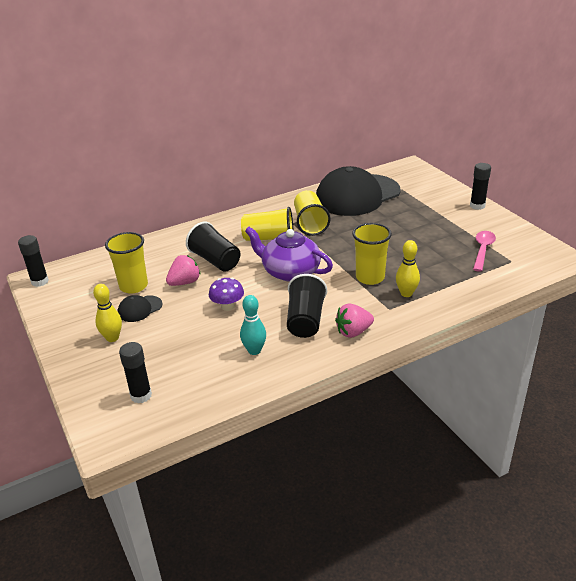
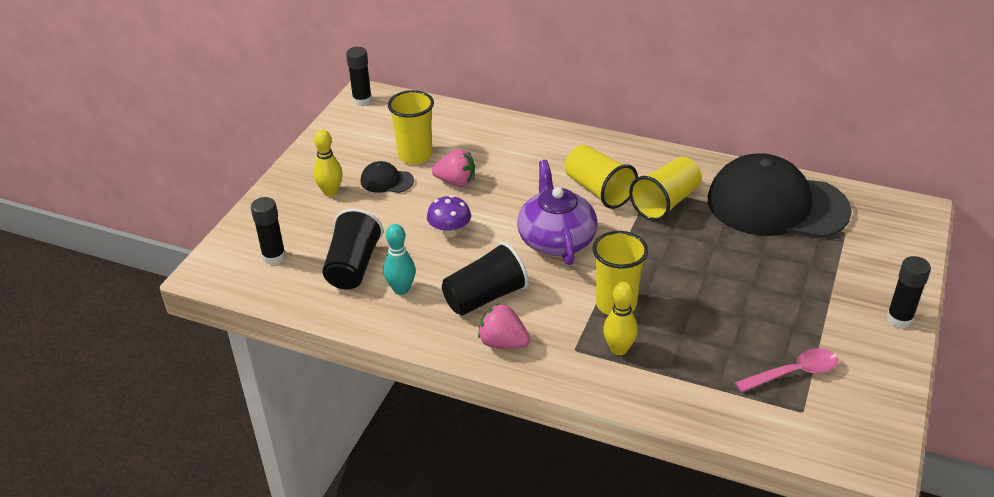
camera: 50 degrees right, 5 degrees up
(215, 260) = (514, 179): black cup -> black cup (353, 266)

